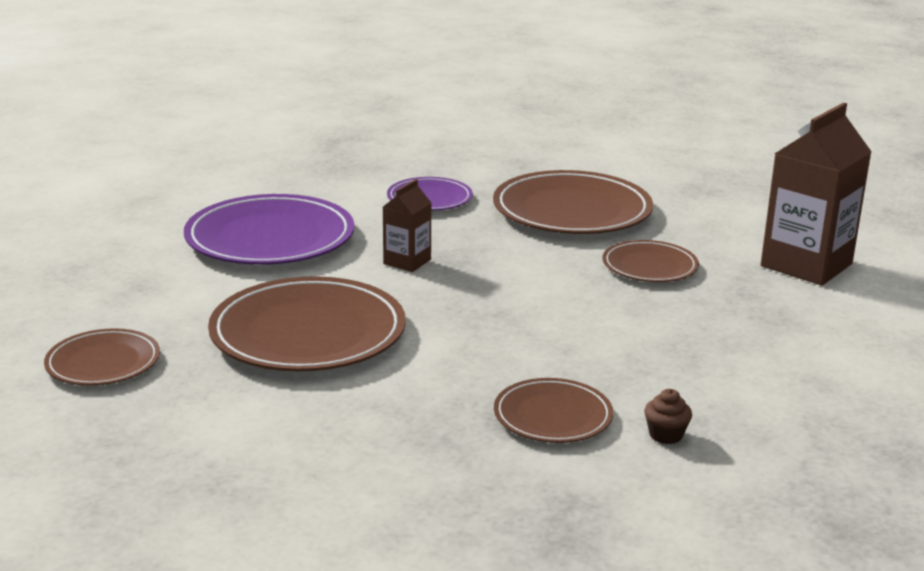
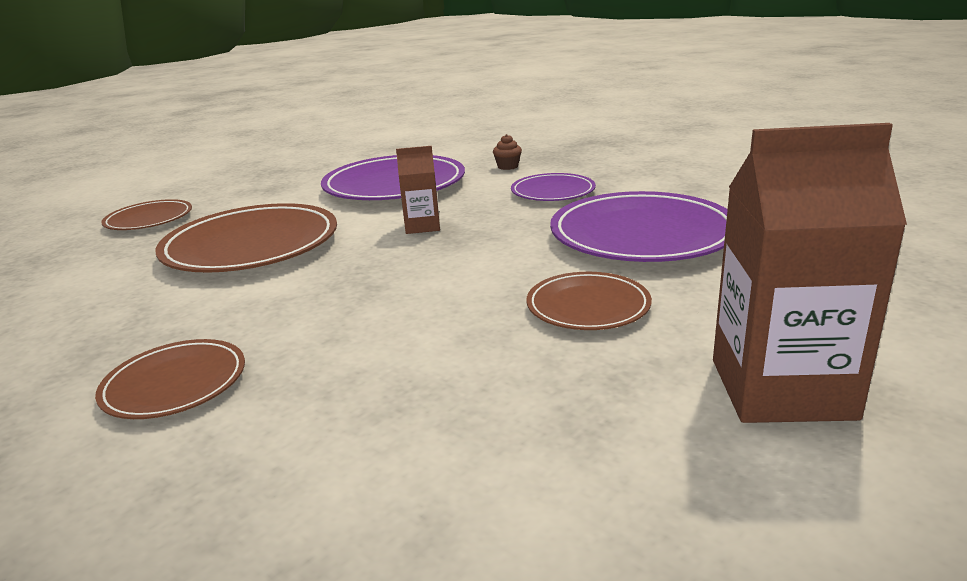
camera: 55 degrees right, 0 degrees up
(572, 211) = (642, 235): brown plate -> purple plate
(665, 435) = (172, 464): brown cupcake -> brown cupcake (508, 166)

